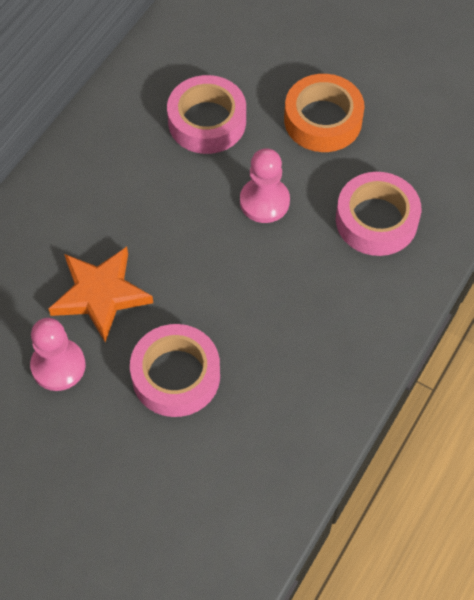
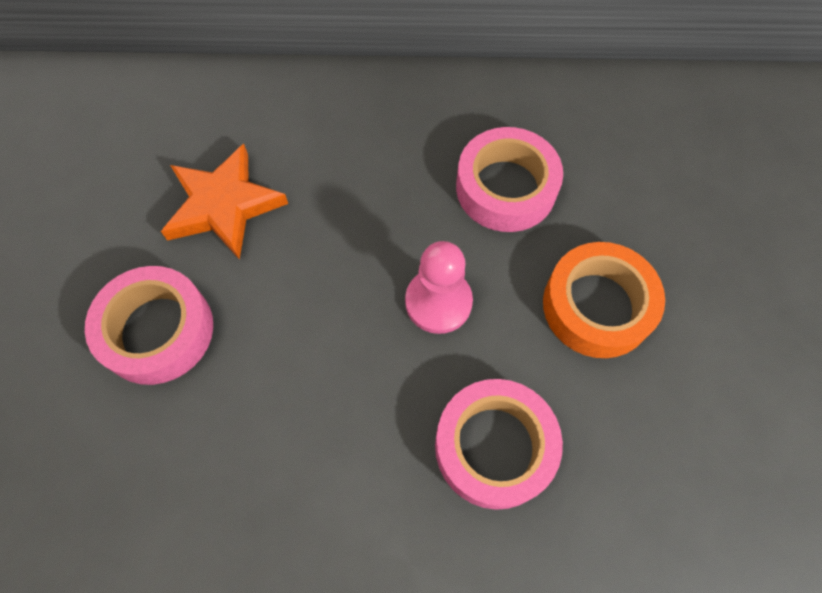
camera: 60 degrees right, 5 degrees up
(58, 366) = (119, 213): pink pawn -> none

